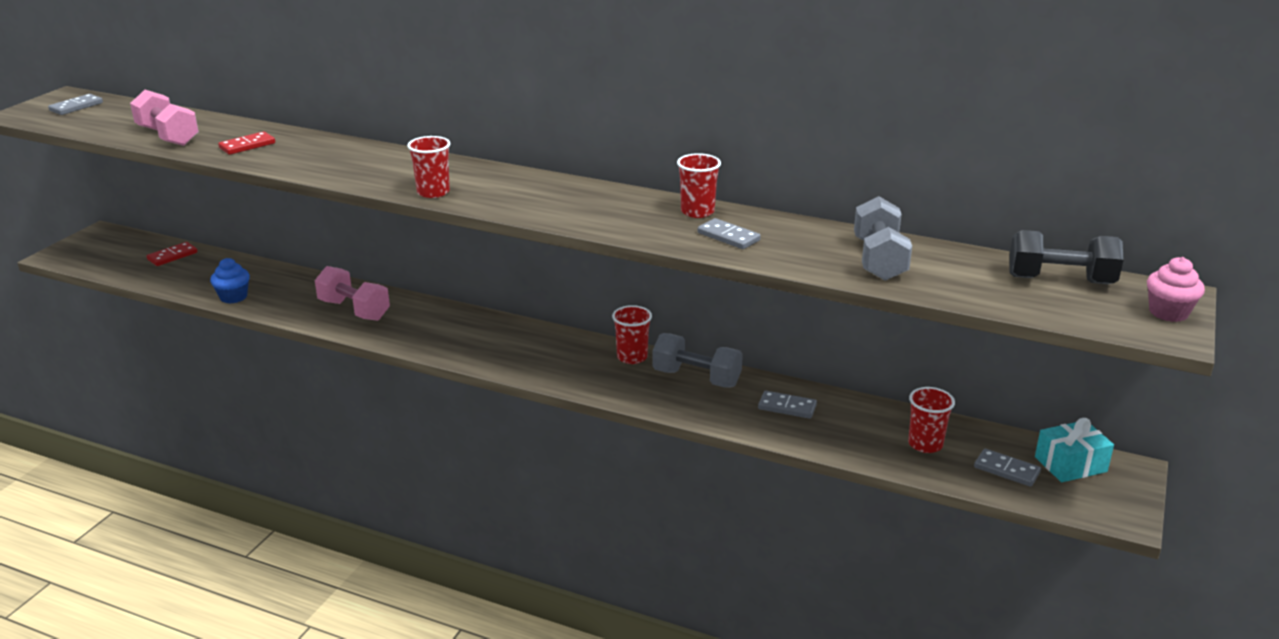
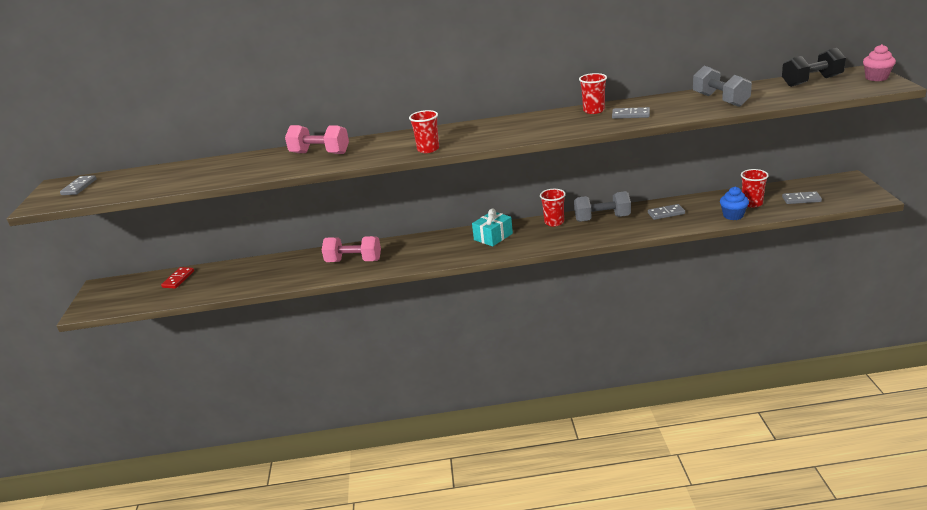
camera: 25 degrees left, 0 degrees up
(168, 136) = (187, 180): pink dumbbell -> pink dumbbell (320, 153)
(233, 297) = (260, 284): blue cupcake -> blue cupcake (733, 215)
(247, 146) = (257, 167): red domino -> none
(1070, 464) = (823, 186): turquoise gift -> turquoise gift (493, 236)

